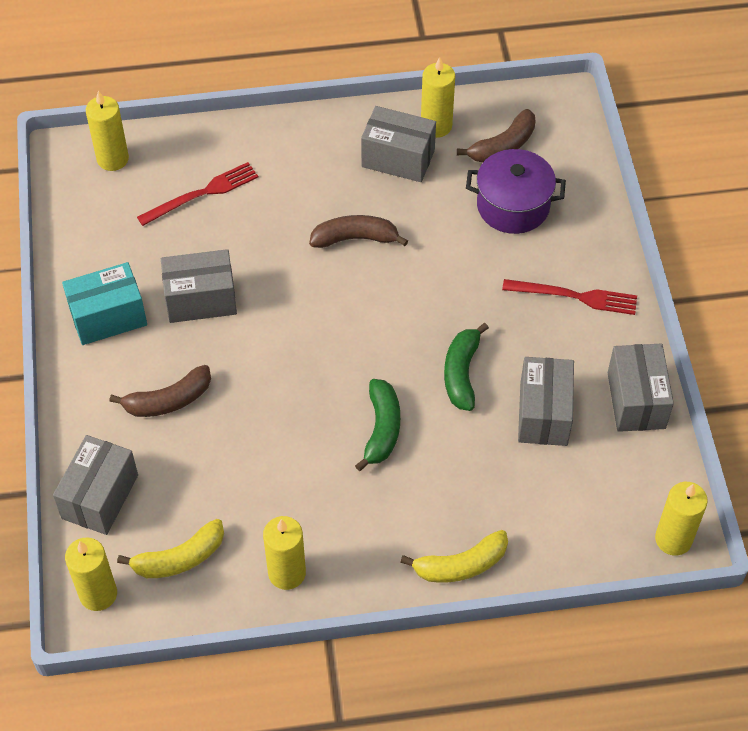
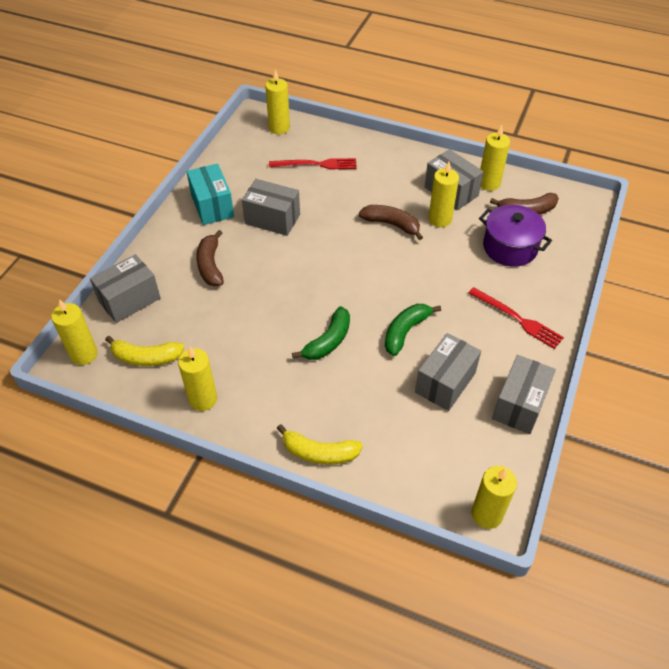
camera: 30 degrees right, 5 degrees down
(108, 317) = (212, 206): turquoise box -> turquoise box turned 60 degrees clockwise
(168, 401) = (210, 265): brown banana -> brown banana turned 75 degrees clockwise
(408, 204) = (440, 219): none -> yellow candle

